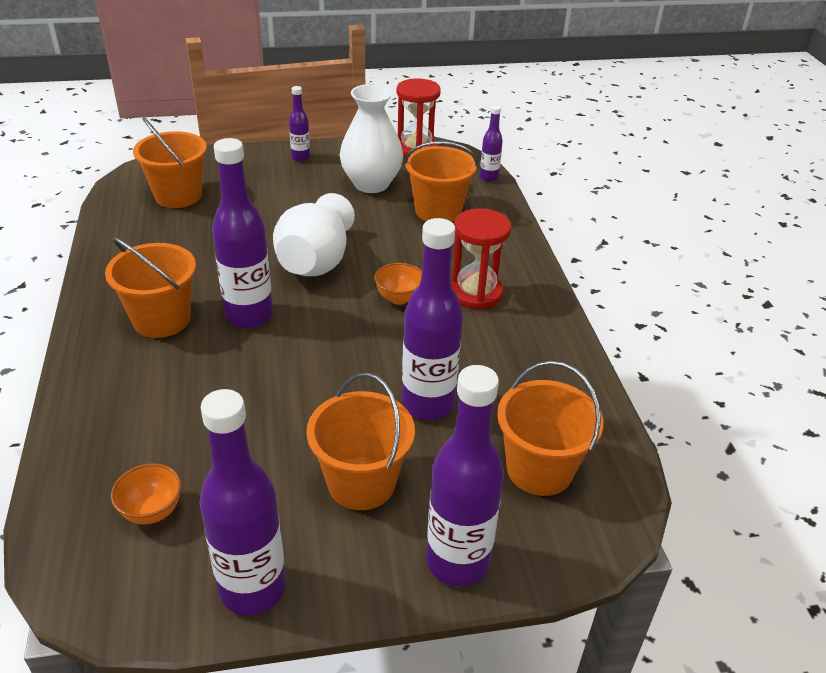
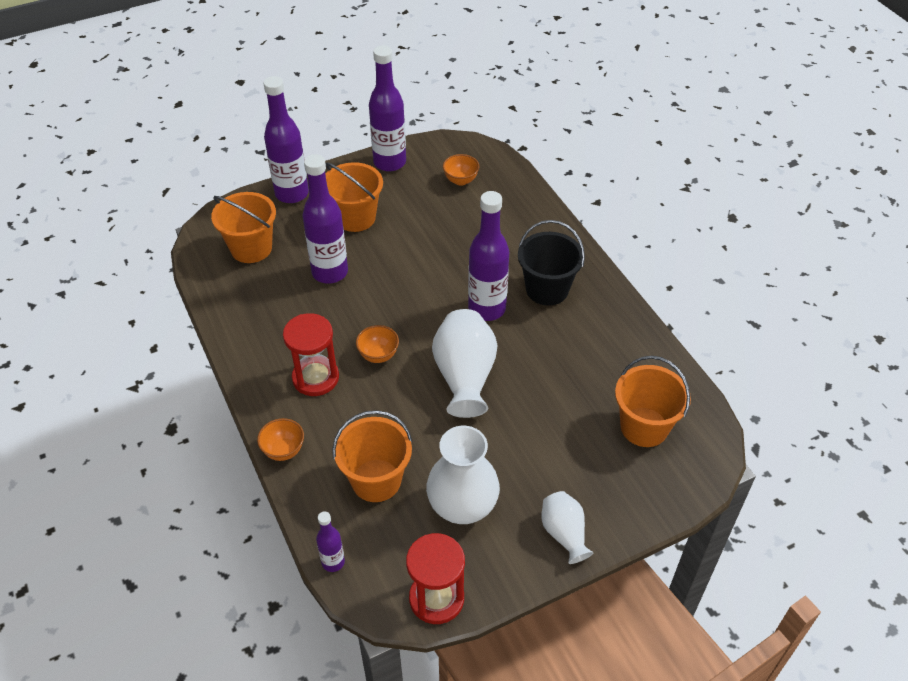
camera: 165 degrees right, 10 degrees up
(161, 320) = (547, 289): orange bucket -> black bucket
(300, 157) = (564, 533): purple bottle -> white vase
(519, 245) = (283, 450): none -> orange bowl

